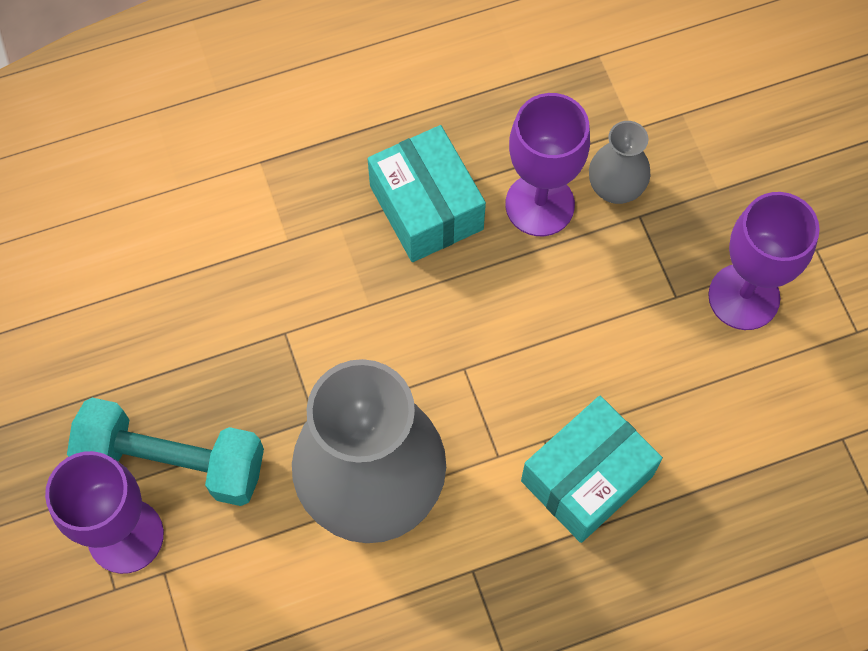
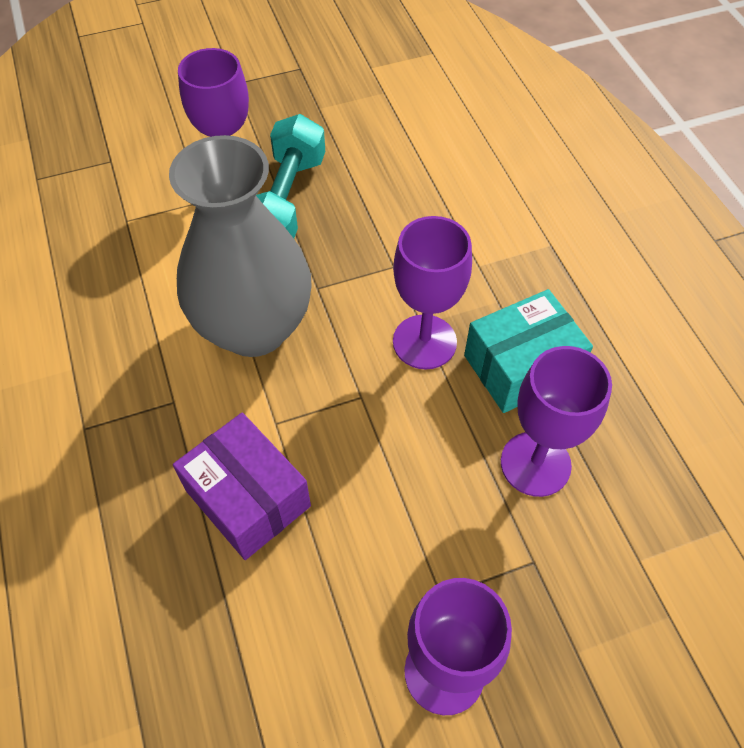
camera: 90 degrees right, 10 degrees down
(394, 302) = (424, 342): none -> purple goblet
(586, 478) = (248, 498): turquoise box -> purple box
(615, 188) = (563, 538): grey vase -> none

